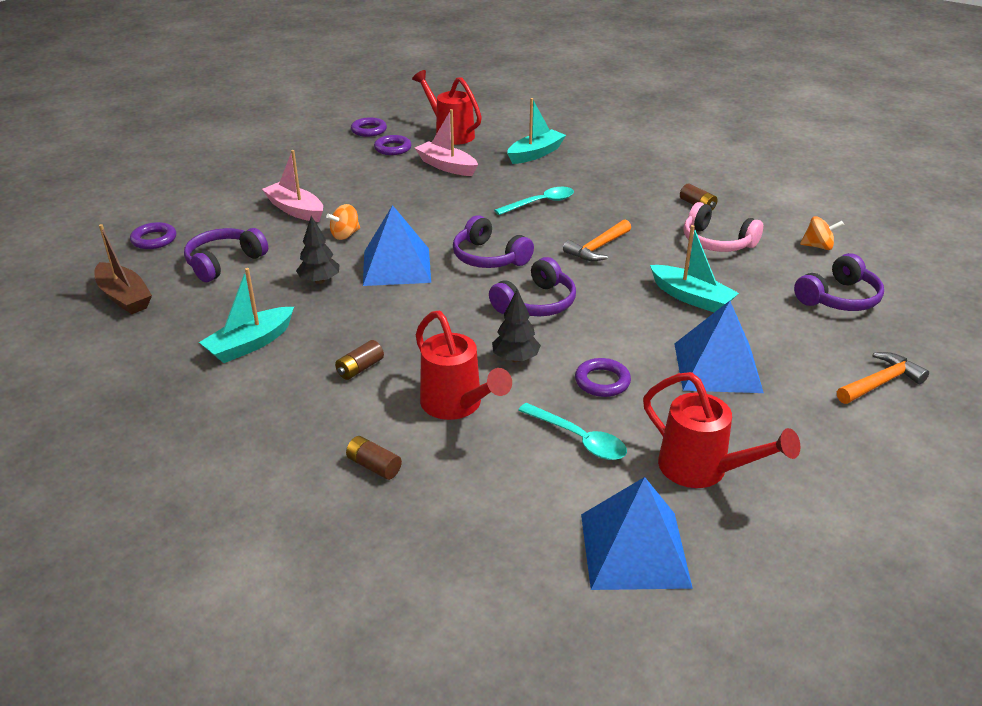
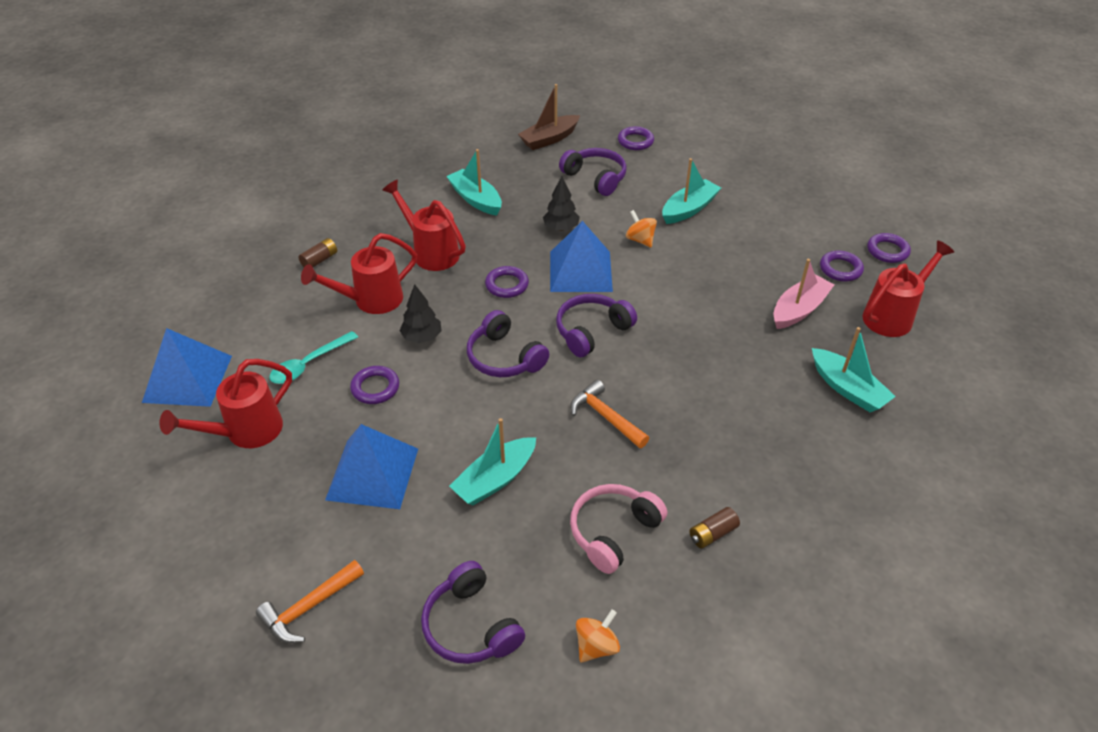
camera: 95 degrees right, 10 degrees up
(295, 210) = (689, 209): pink boat -> turquoise boat
(360, 368) = (431, 252): brown battery -> red watering can
(421, 309) = (507, 285): none -> purple ring
(541, 203) = (711, 381): turquoise spoon -> none
(818, 246) = (596, 646): orange spinning top -> orange spinning top turned 150 degrees counterclockwise
(880, 382) = (309, 607): orange hammer -> orange hammer turned 75 degrees clockwise

